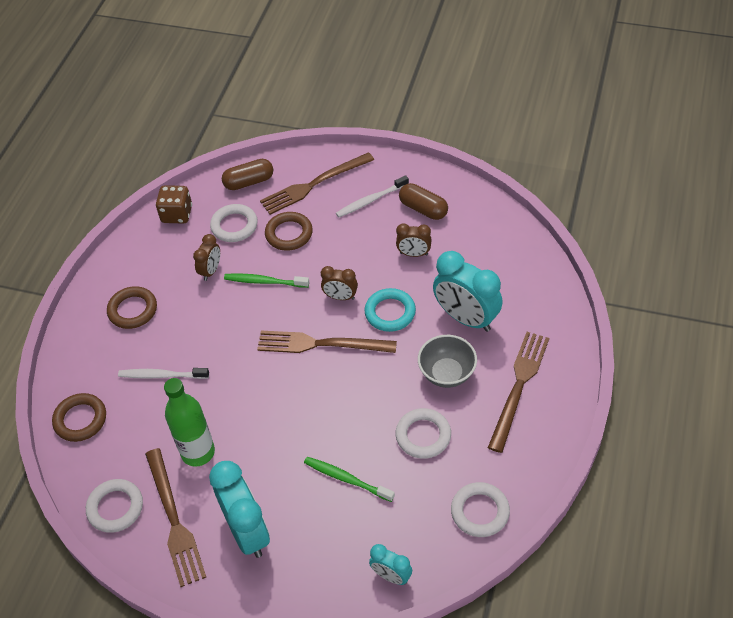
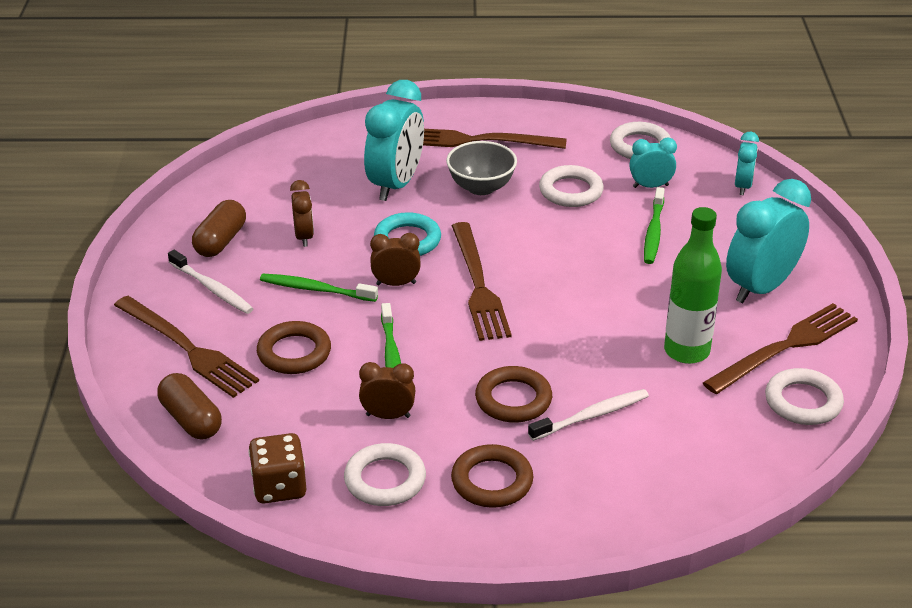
camera: 110 degrees left, 15 degrees down
(80, 420) = (702, 477): brown ring -> brown ring (513, 399)
(162, 375) = (591, 416): white toothbrush -> white toothbrush turned 105 degrees counterclockwise
(234, 226) = (290, 413): white ring -> white ring (385, 480)
(340, 297) = (396, 283): brown clock -> brown clock turned 90 degrees counterclockwise
(350, 252) = (316, 289): none -> green toothbrush
(413, 499) = (650, 186): none -> turquoise clock

